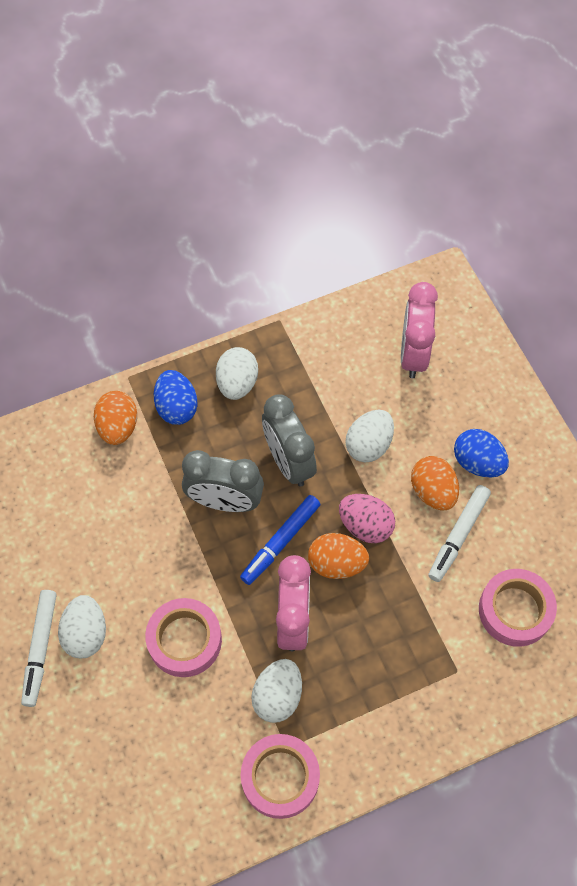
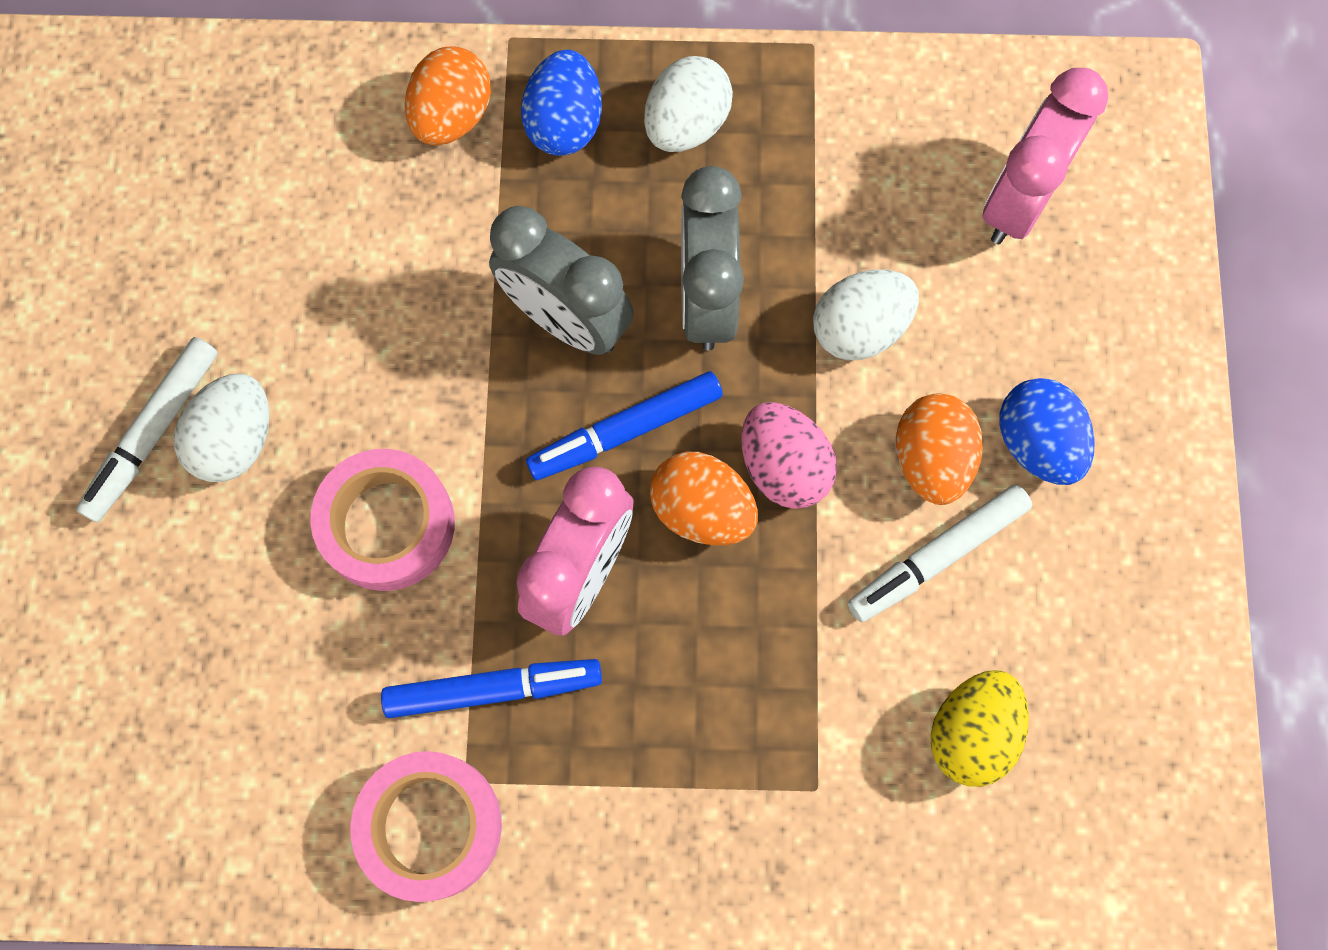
camera: 25 degrees right, 10 degrees up
(277, 696) = (493, 689): white egg -> blue marker
(515, 610) = (971, 732): pink tape -> yellow egg

